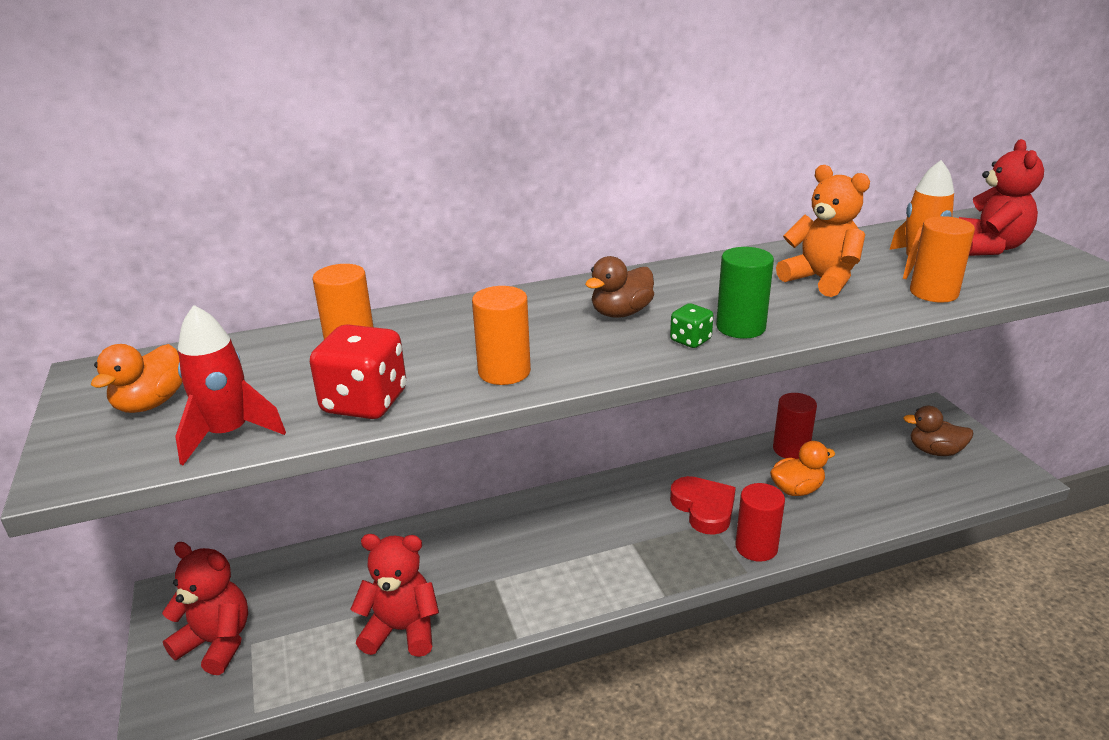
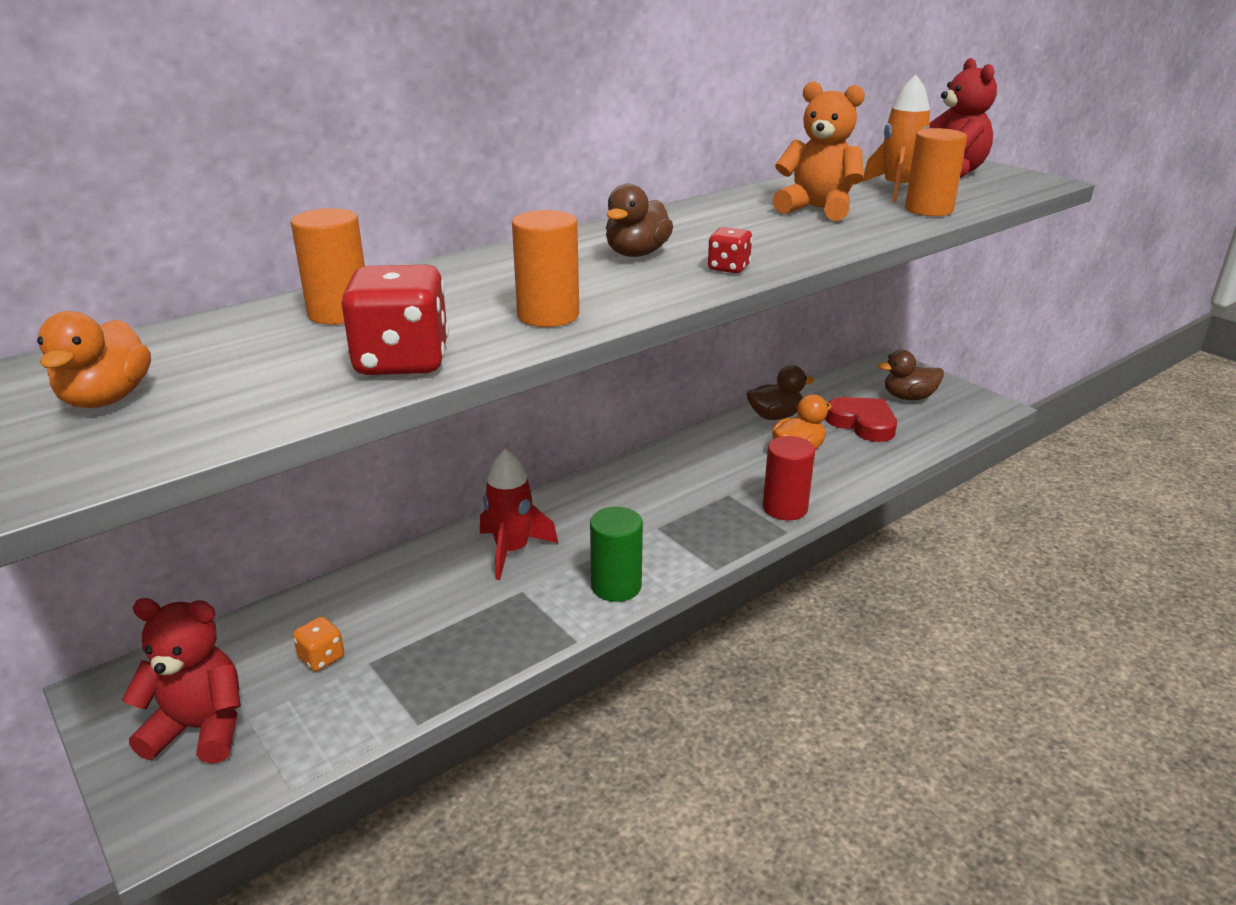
camera: 20 degrees left, 0 degrees up
(228, 434) = (245, 413): red rocket -> red rocket (512, 551)
(321, 604) = (321, 658): none -> orange dice
(402, 630) = (437, 663): red teddy bear -> none
(690, 340) = (728, 268): green dice -> red dice
(704, 508) = (715, 482): red heart -> red heart (862, 423)
(740, 327) = (770, 253): green cylinder -> green cylinder (616, 586)
(791, 449) = (775, 416): red cylinder -> brown duck

